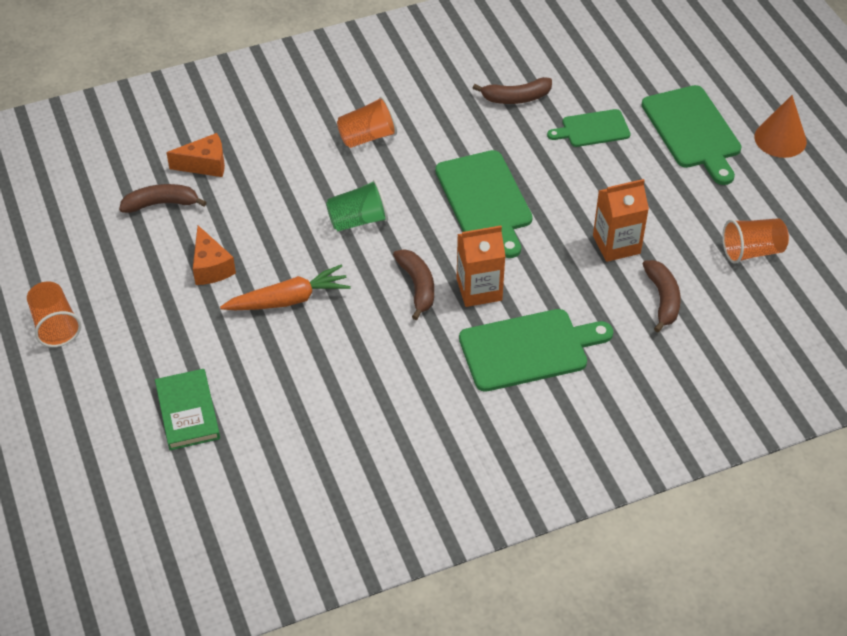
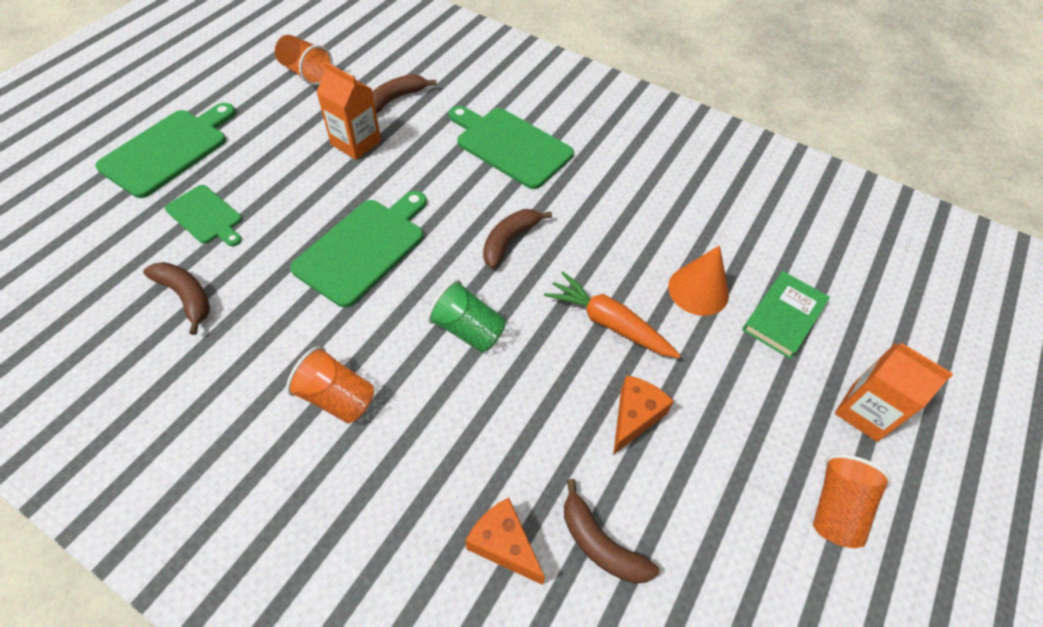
camera: 130 degrees left, 5 degrees up
(479, 289) = (477, 200): orange carton -> orange carton (864, 412)
(780, 139) = (150, 97): orange cone -> orange cone (698, 290)

